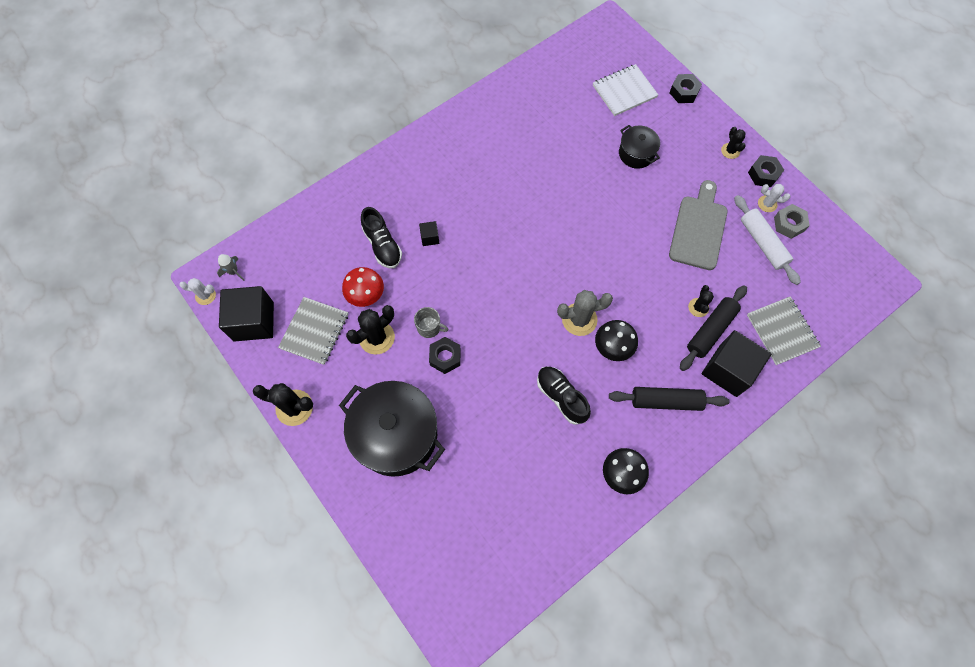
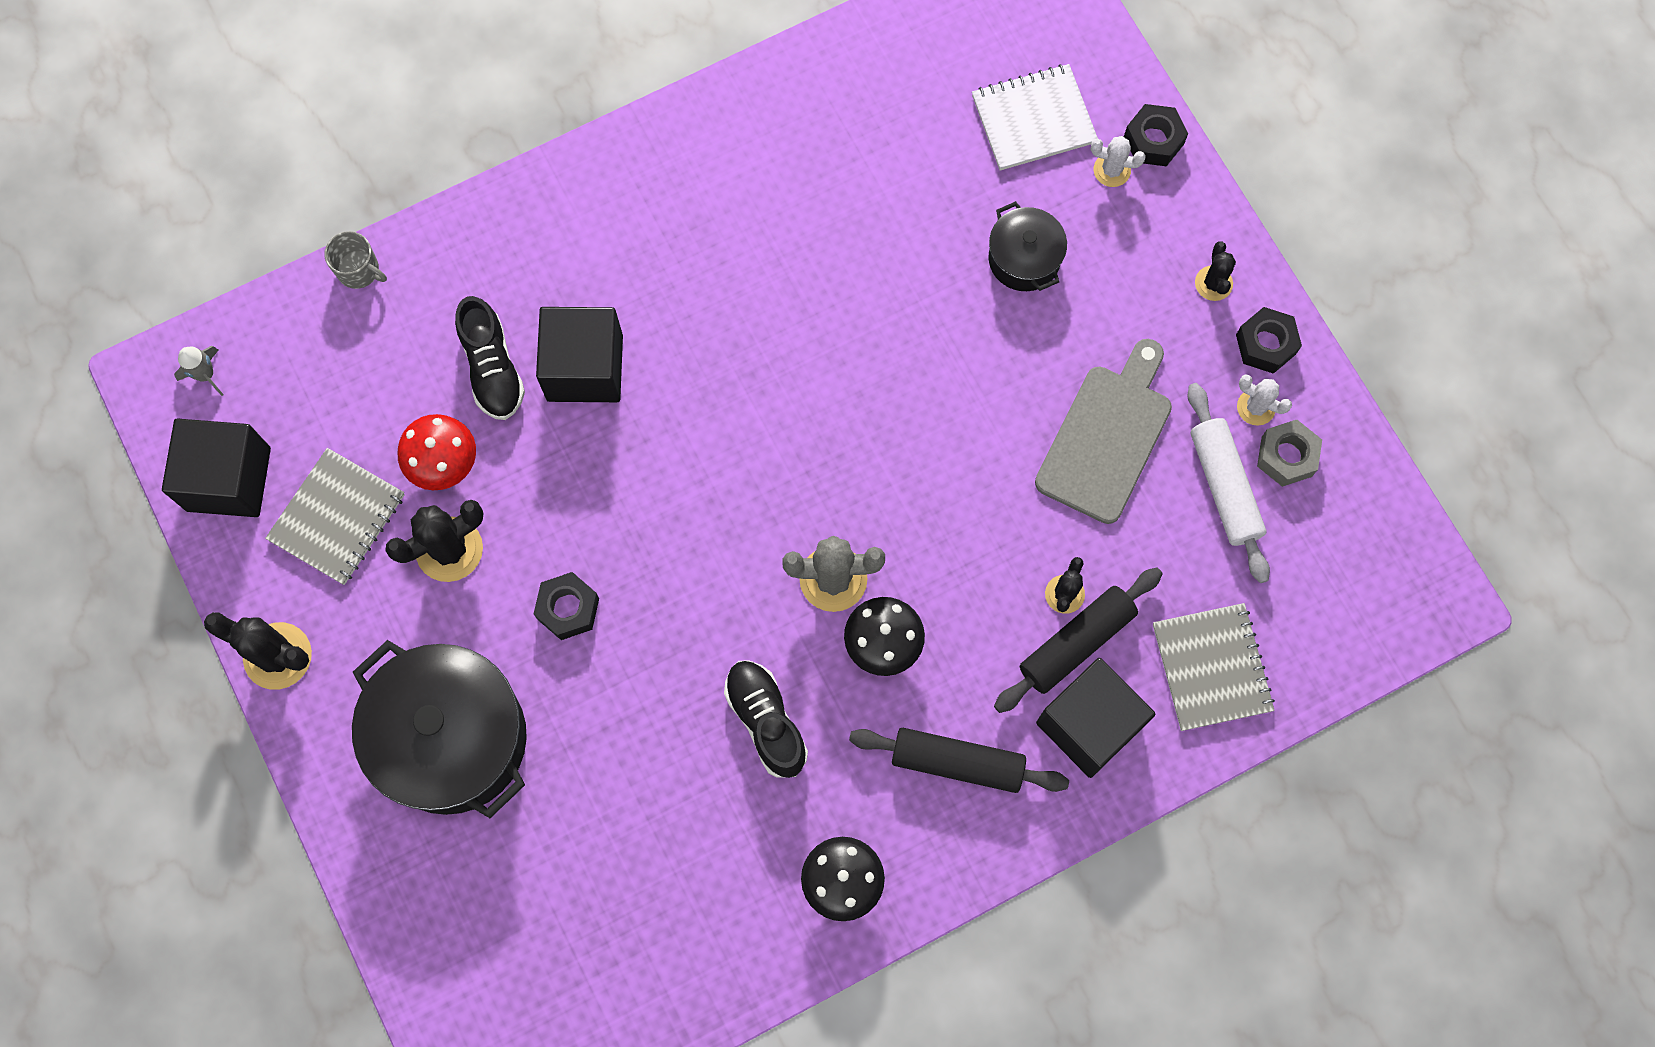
camera: 10 degrees right, 5 degrees up
(205, 295) = (148, 413): white cactus -> white cactus (1112, 170)
(429, 327) = (550, 546): grey mug -> grey mug (359, 270)
(430, 237) = (585, 368): black cube -> black cube, size x2.24

